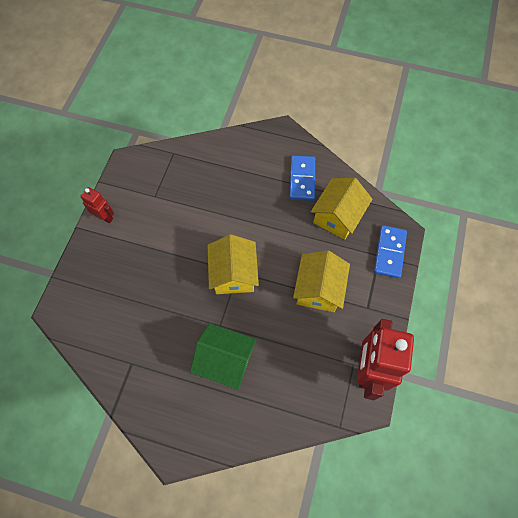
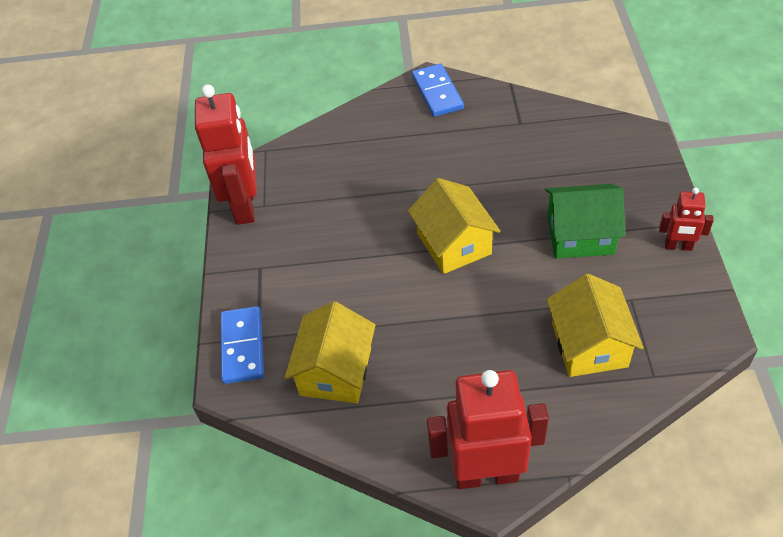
camera: 165 degrees right, 15 degrees down
(225, 360) = (416, 159): green house -> green house (580, 235)
(280, 139) = (486, 474): none -> red robot
(302, 179) = (415, 411): blue domino -> blue domino (437, 93)
(318, 289) = (332, 266): yellow house -> yellow house (589, 344)

